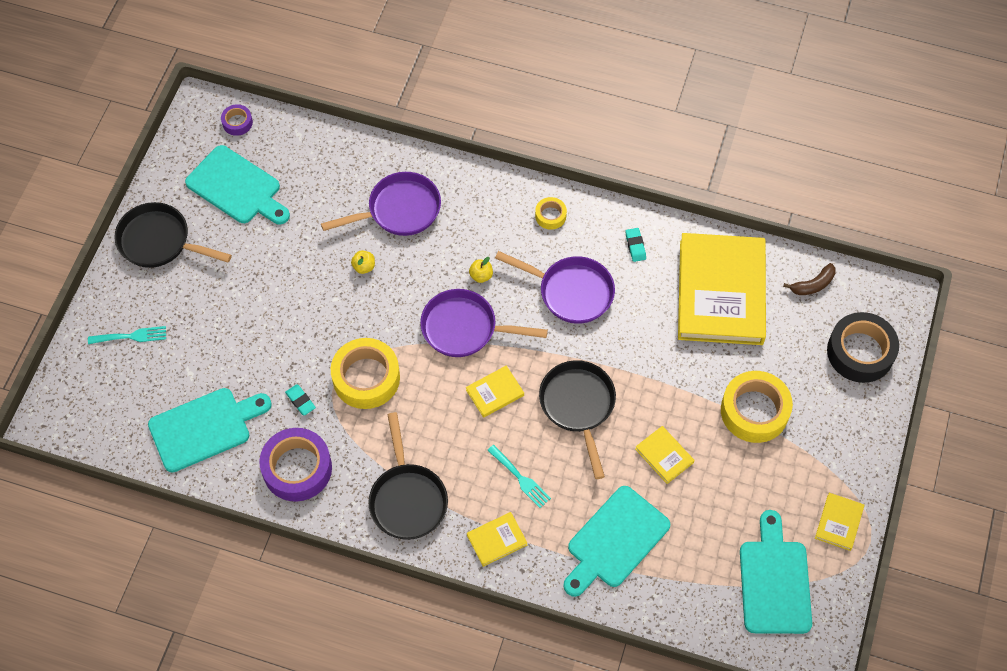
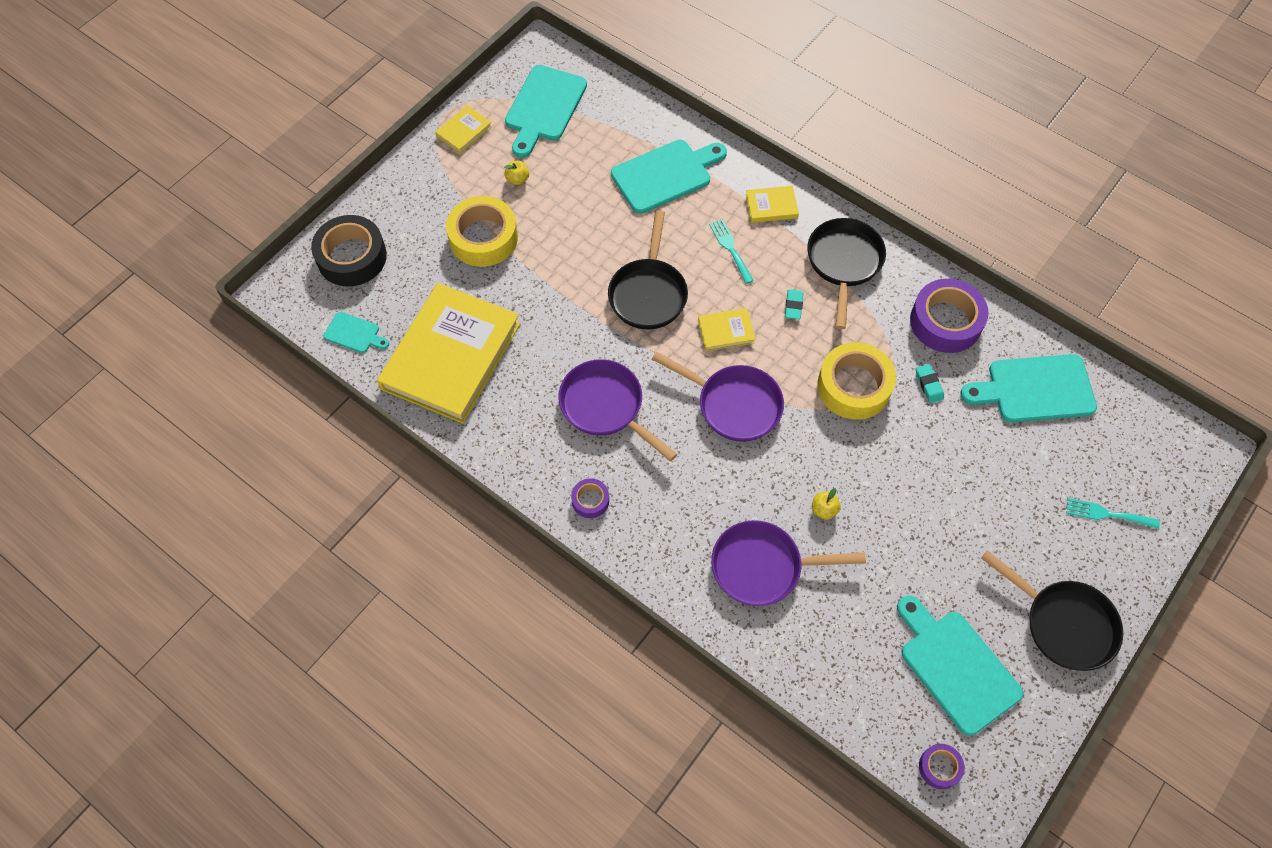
camera: 160 degrees left, 0 degrees up
(481, 276) = (695, 456): yellow apple -> yellow apple (517, 179)
(550, 216) = (590, 500): yellow tape -> purple tape
(635, 246) = (513, 434): turquoise eraser -> turquoise eraser (793, 306)
(664, 456) = (587, 227): yellow book -> none
(813, 285) = (354, 333): brown banana -> turquoise cutting board

